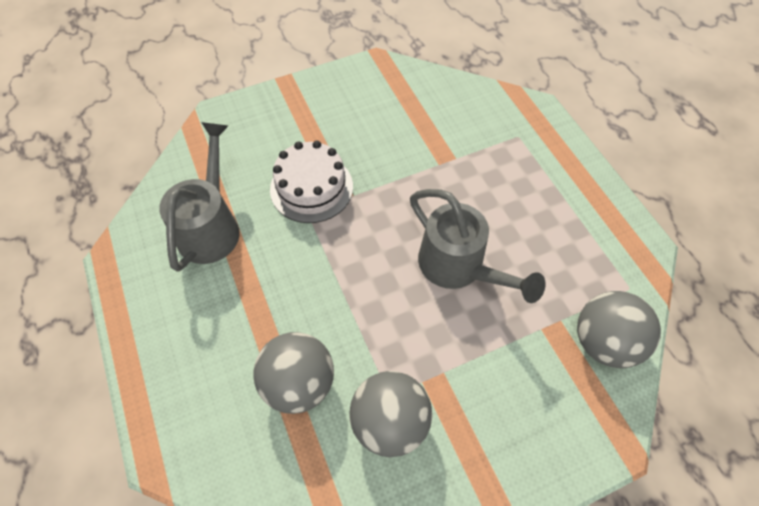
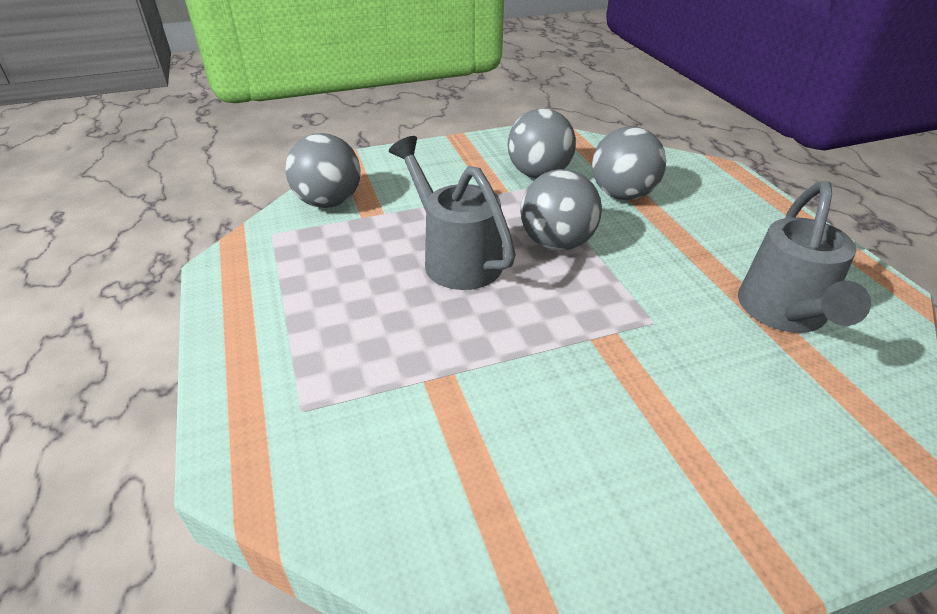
camera: 175 degrees left, 20 degrees down
(311, 188) = (657, 351): white cake -> none
(372, 294) = (556, 243): none -> grey ball

